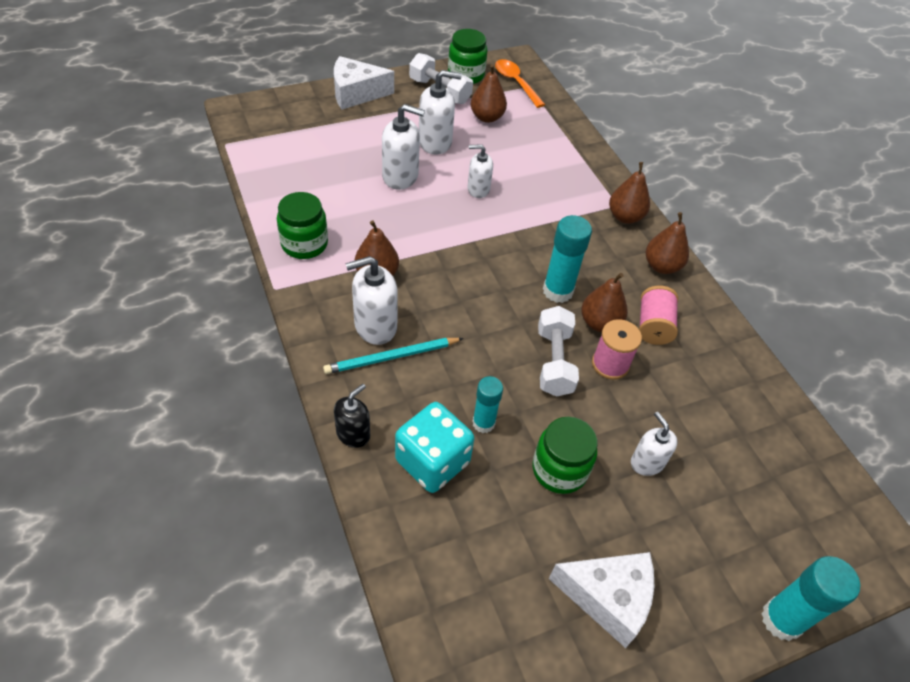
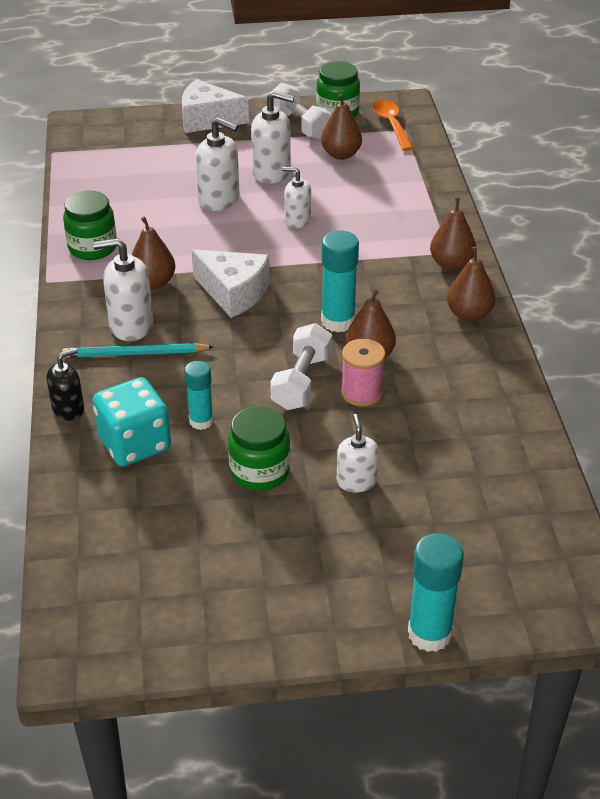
camera: 20 degrees right, 10 degrees down
(608, 598) = (255, 581): white cheese -> white cheese (234, 293)
(653, 326) = (429, 367): pink spool -> none

